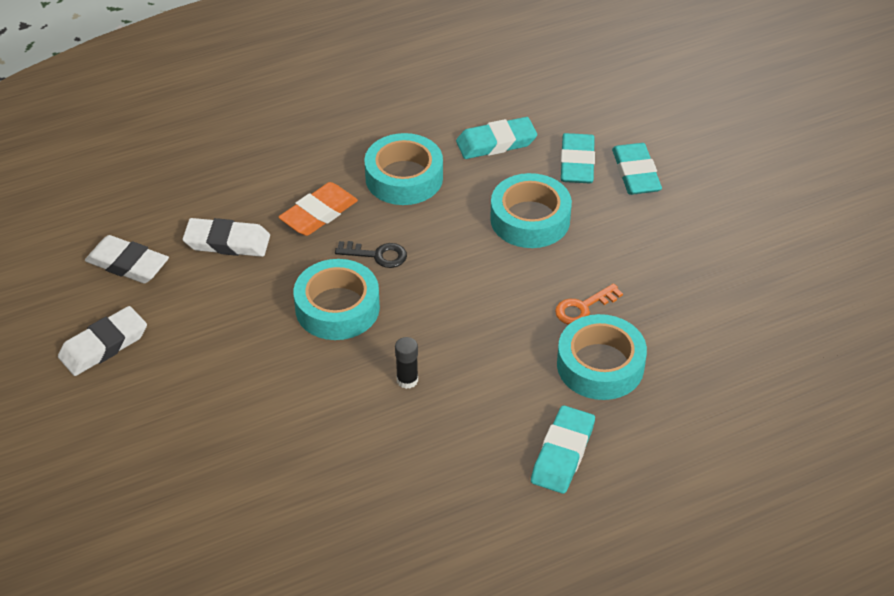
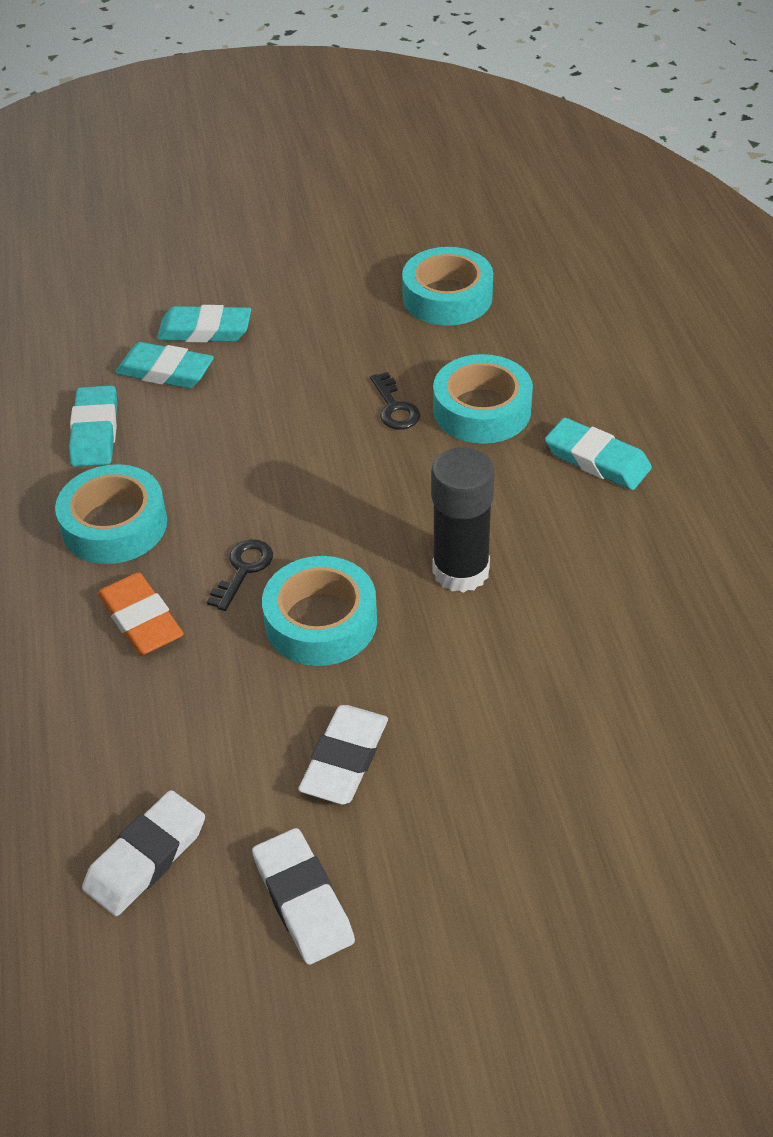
camera: 75 degrees left, 0 degrees up
(227, 242) = (152, 728): white eraser -> white eraser (344, 759)
(407, 380) = (461, 571): black glue stick -> black glue stick, size x2.11
(530, 219) = (240, 425): turquoise tape -> turquoise tape (447, 297)
(583, 308) = (394, 407): orange key -> black key

